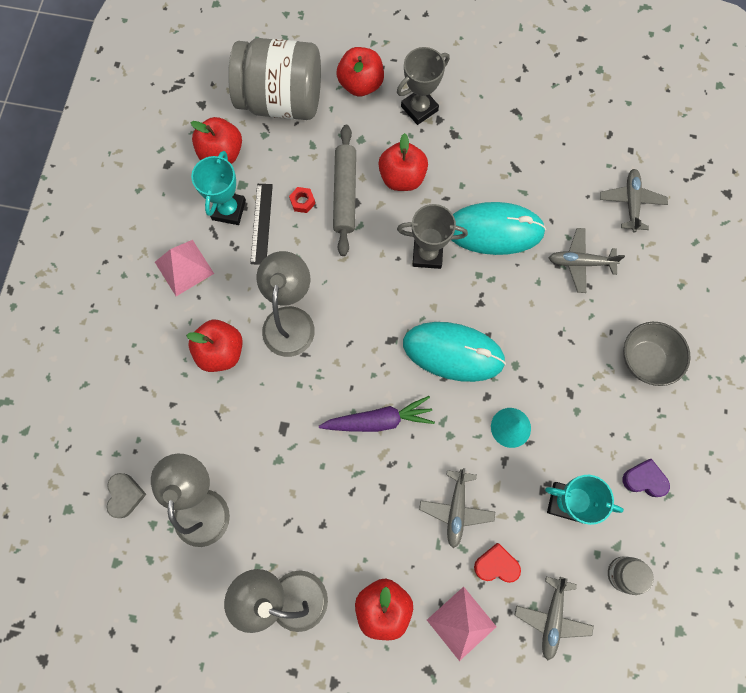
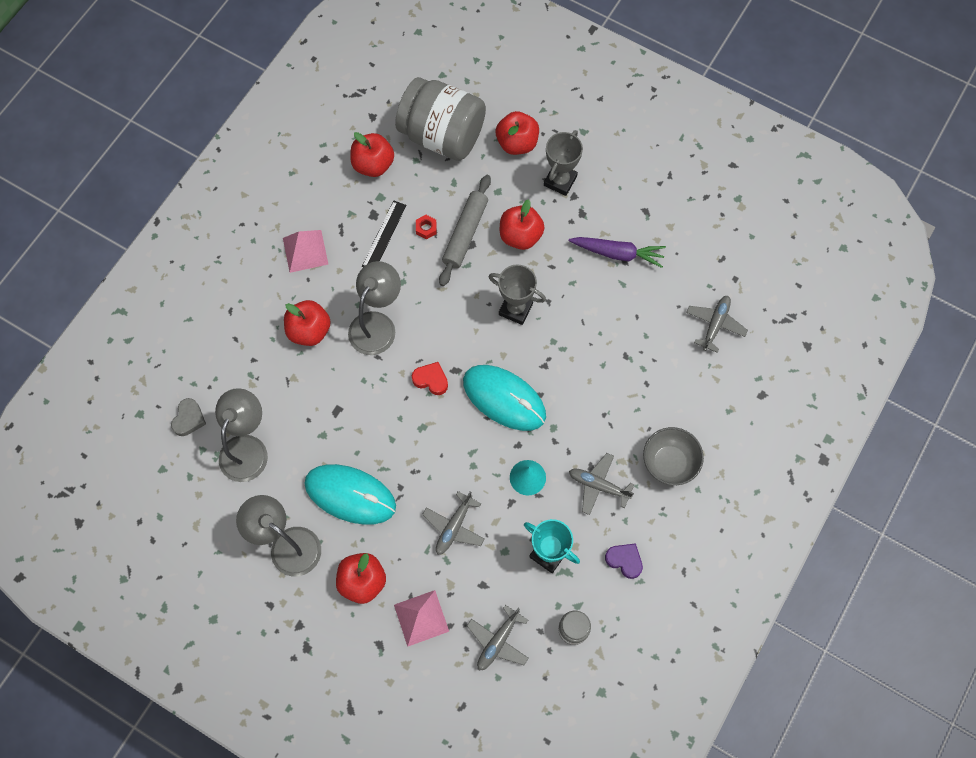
camera: 20 degrees right, 5 degrees down
(229, 210) = (361, 215): turquoise trophy -> none
(379, 420) = (418, 432): purple carrot -> purple carrot (618, 253)
(419, 108) = (560, 181): grey trophy -> grey trophy turned 45 degrees counterclockwise
(494, 230) = (582, 308): turquoise mouse -> turquoise mouse (350, 495)
(496, 565) = (469, 583): red heart -> red heart (431, 380)
(580, 262) = (647, 361): grey plane -> grey plane (598, 485)

